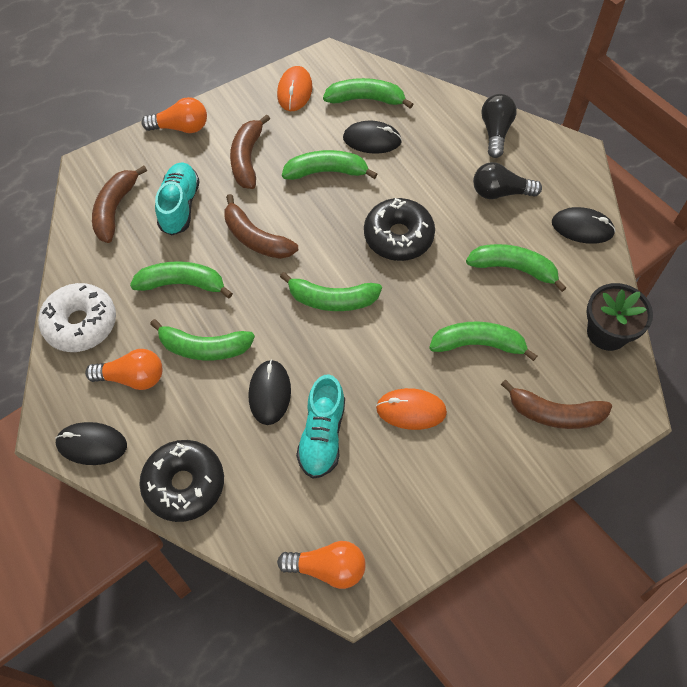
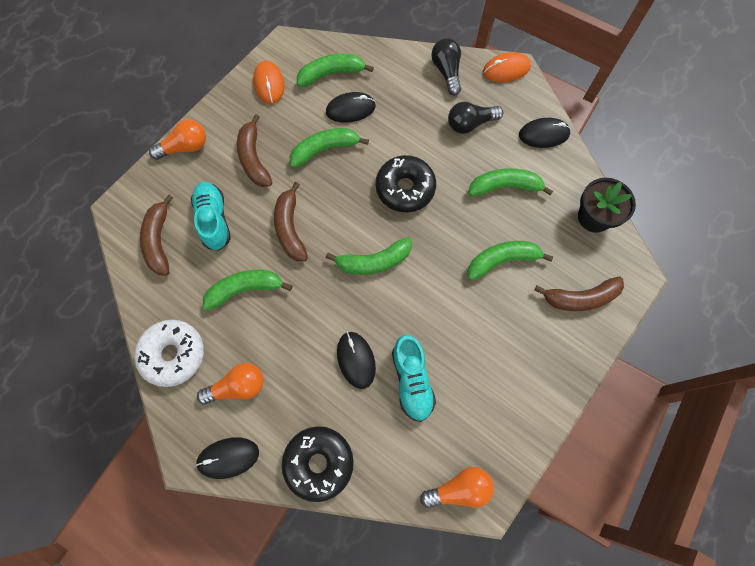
camera: 20 degrees left, 10 degrees up
(204, 348) = (286, 339): green banana -> none
(256, 238) = (290, 228): brown banana -> brown banana turned 60 degrees clockwise
(411, 410) = (472, 334): orange mouse -> orange mouse (506, 69)

